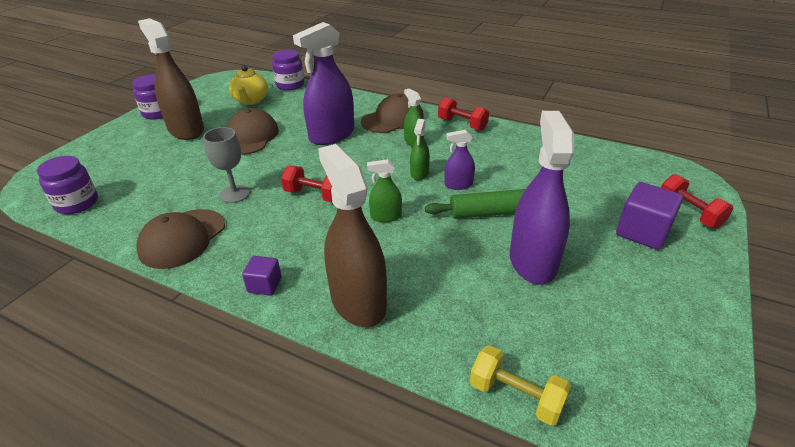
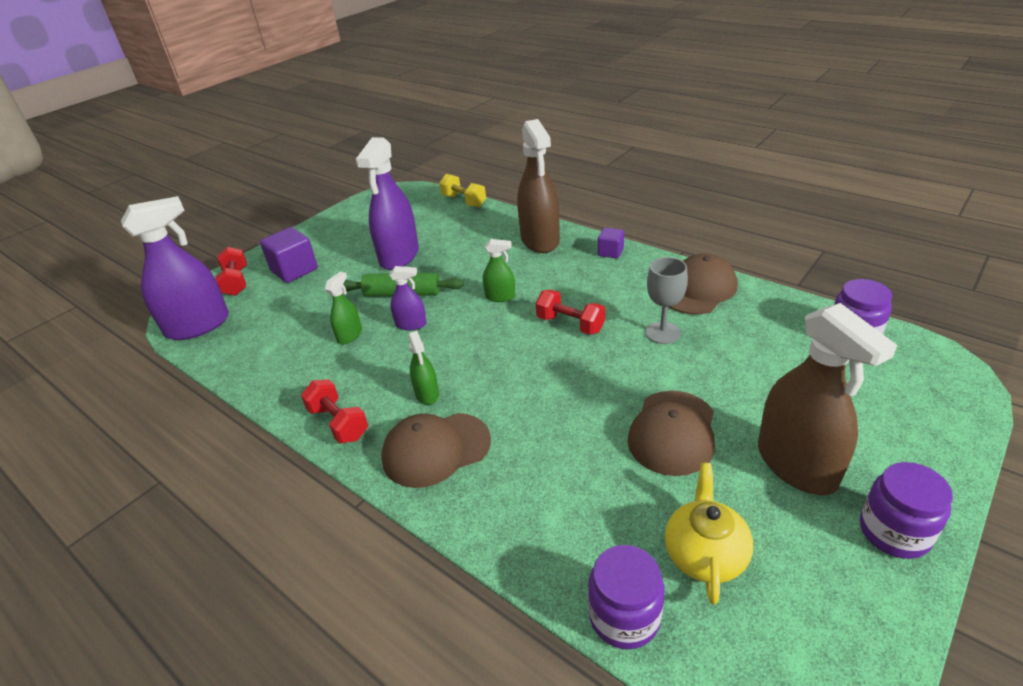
camera: 165 degrees left, 0 degrees up
(332, 135) = (541, 421): purple spray bottle -> purple spray bottle (198, 326)
(419, 173) = (444, 342): green spray bottle -> green spray bottle (349, 335)

